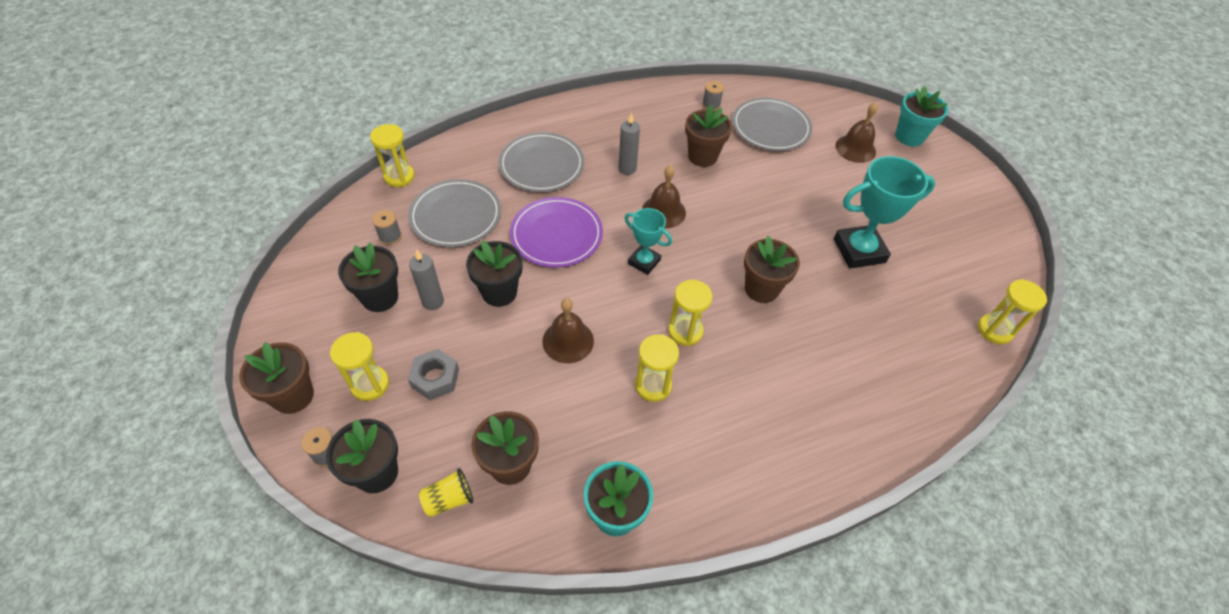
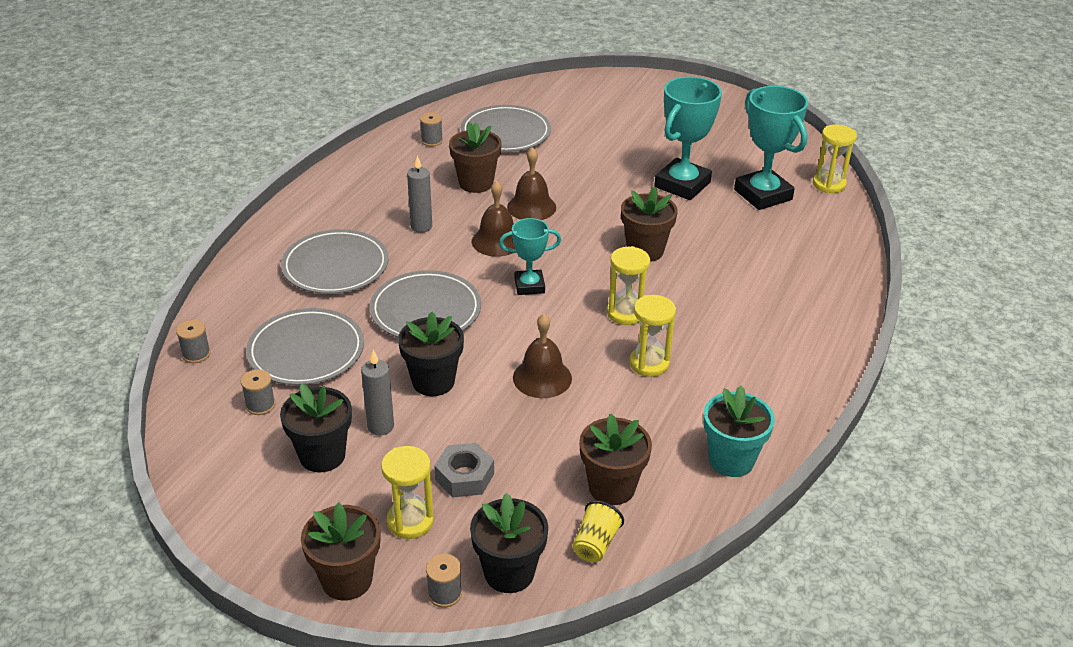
camera: 40 degrees left, 15 degrees down
(399, 177) = (196, 354): yellow hourglass -> grey spool
(556, 235) = (426, 310): purple plate -> grey plate
(855, 148) = (592, 115): brown bell -> brown bell (531, 207)
(909, 137) = (622, 87): turquoise flower pot -> none
(919, 302) = (763, 195): none -> turquoise trophy

